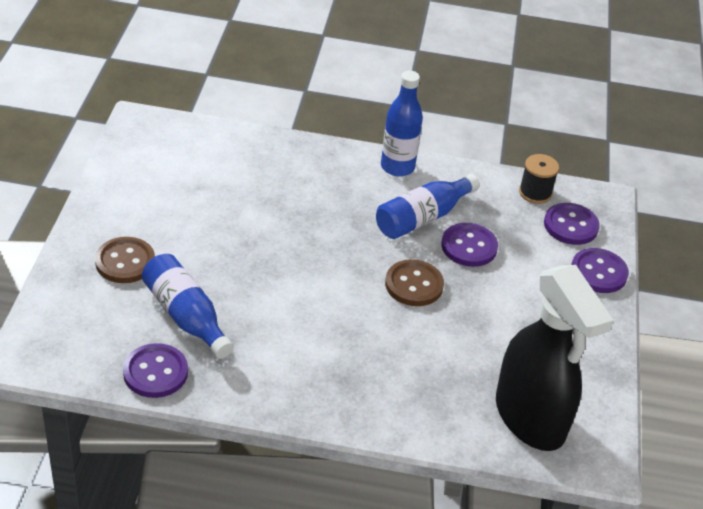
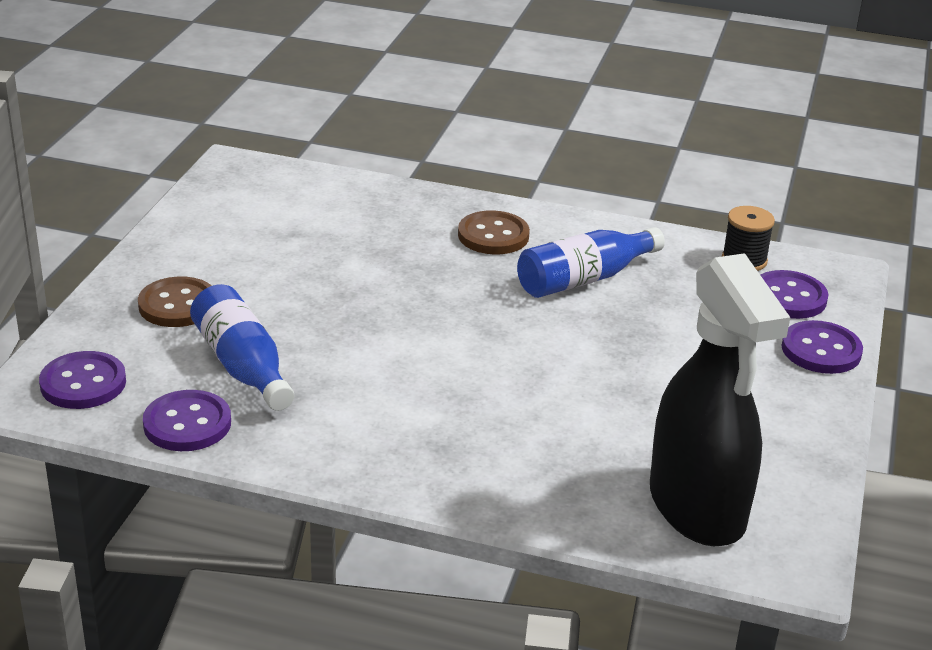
camera: 10 degrees right, 10 degrees down
(397, 167) = (560, 225): blue bottle -> none
(414, 285) = (558, 349): brown button -> brown button (493, 235)
(469, 246) = (642, 313): purple button -> purple button (83, 383)

